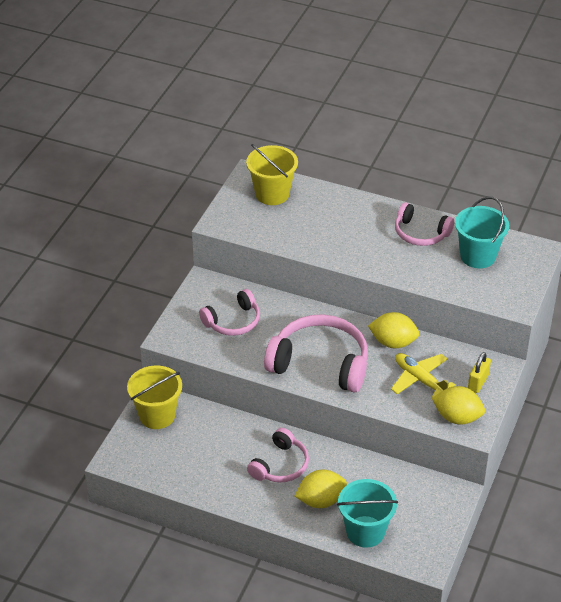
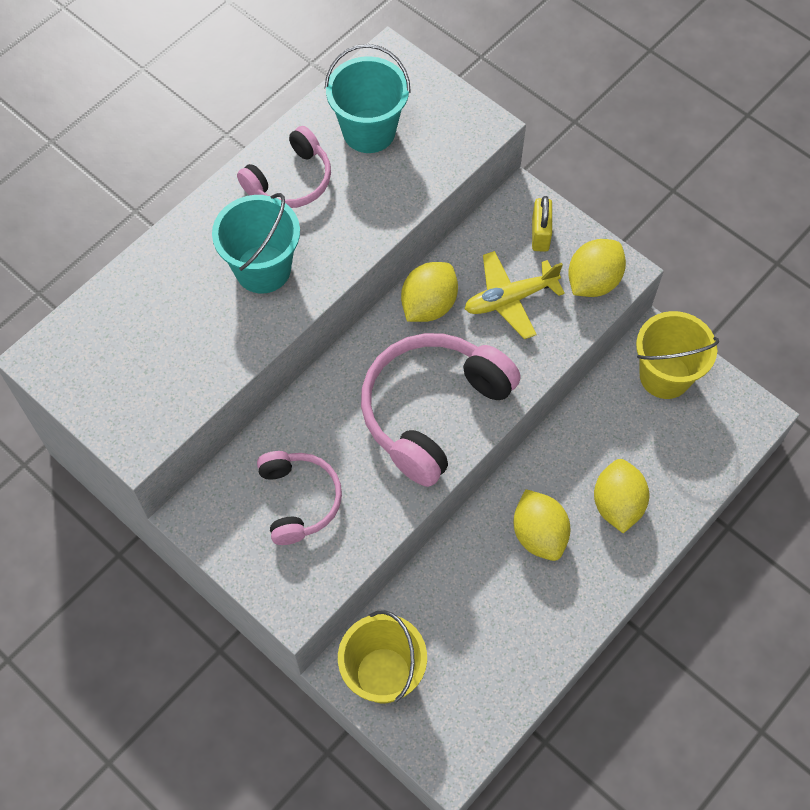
camera: 70 degrees left, 20 degrees up
(272, 194) = (105, 344): yellow bucket -> yellow bucket (665, 376)
(280, 465) = (539, 534): pink headphones -> yellow lemon
(365, 531) = (685, 468): turquoise bucket -> turquoise bucket (263, 269)
(478, 382) = (540, 234): yellow padlock -> yellow padlock turned 45 degrees clockwise

